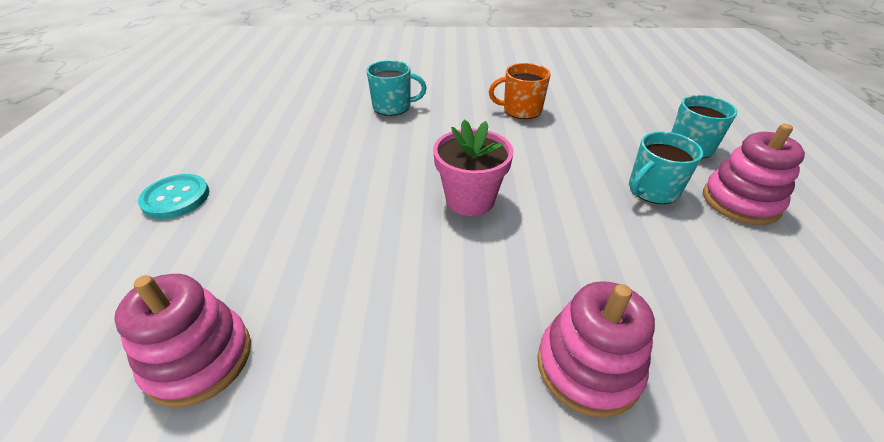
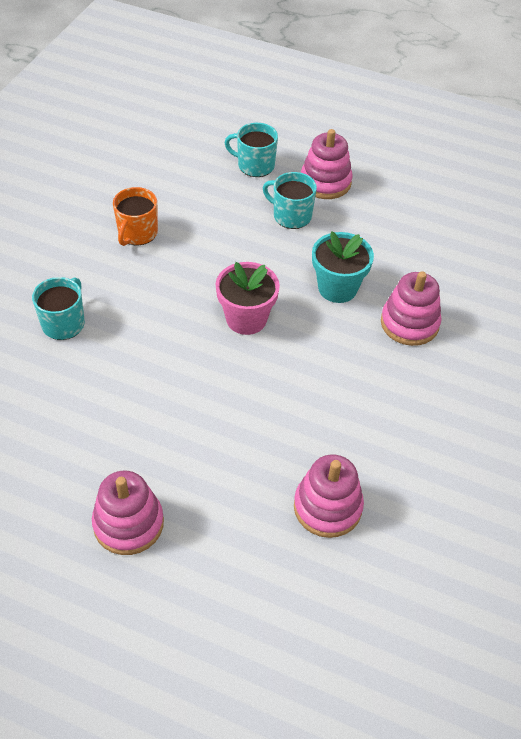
camera: 70 degrees left, 10 degrees up
(176, 198) = (128, 523): turquoise button -> pink stacking toy
(581, 261) = (337, 288): none -> turquoise flower pot
(652, 190) = (291, 216): turquoise mug -> turquoise mug turned 135 degrees clockwise

